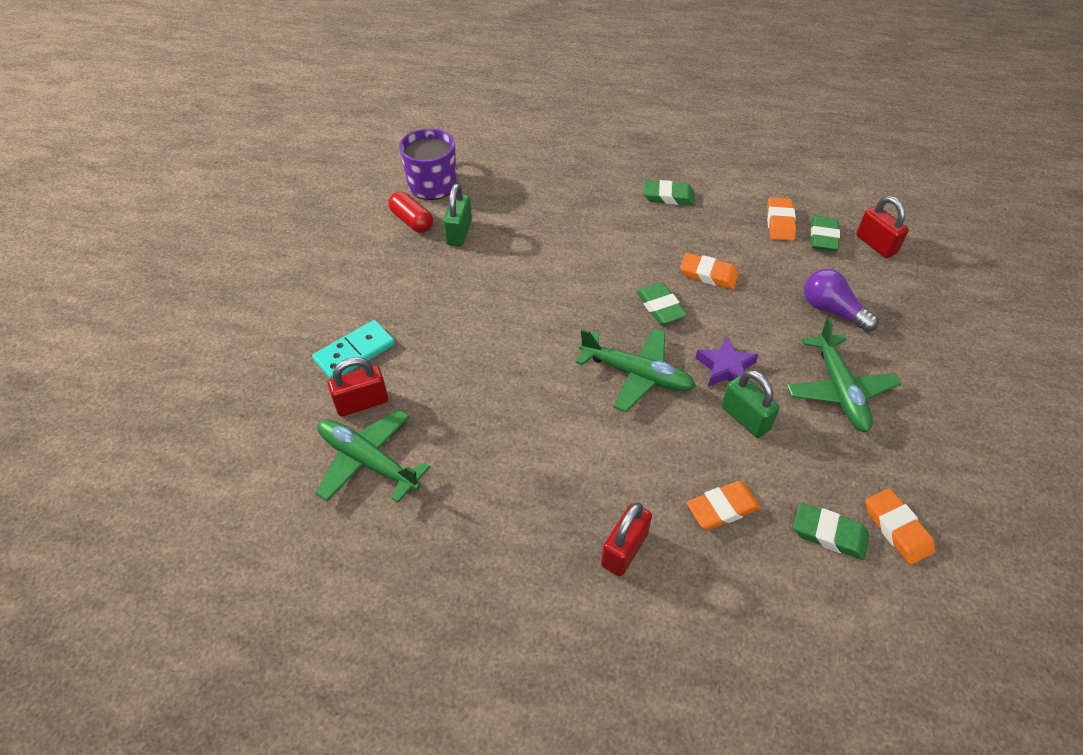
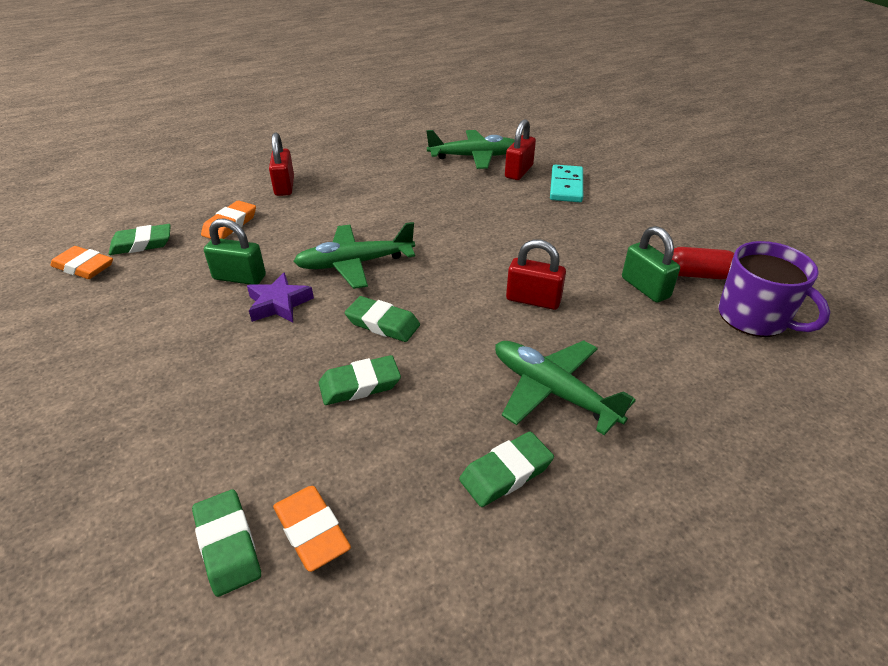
camera: 140 degrees right, 10 degrees down
(708, 274) = (360, 384): orange eraser -> green eraser
(831, 310) = (182, 421): purple light bulb -> none
(839, 390) = (153, 338): green plane -> green plane (553, 391)
(876, 244) = (128, 587): red padlock -> red padlock (533, 300)

